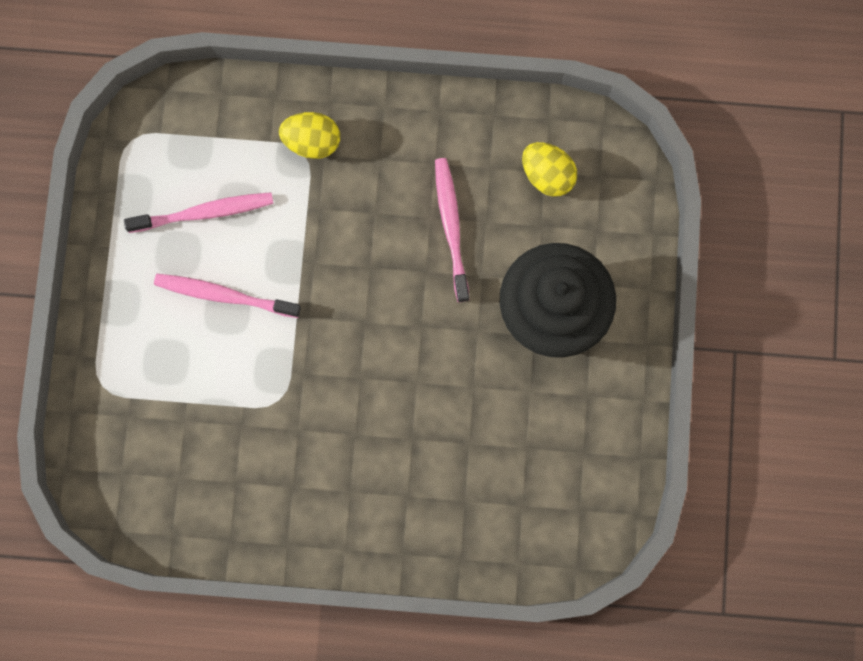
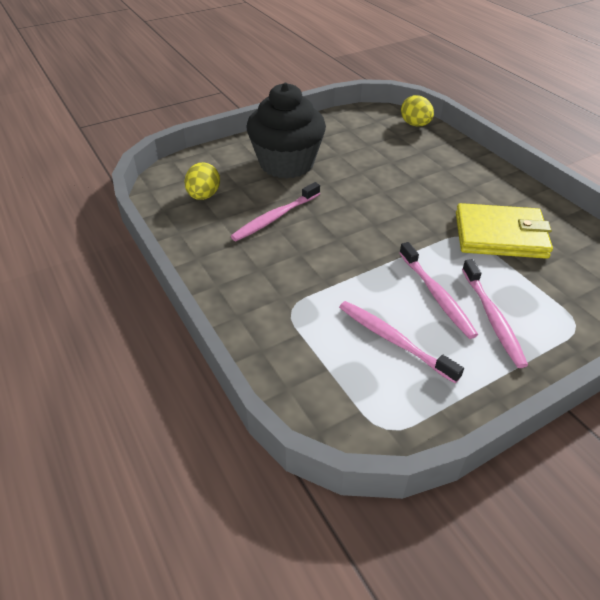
camera: 125 degrees left, 35 degrees down
(163, 320) = (492, 317): none -> pink toothbrush
(252, 439) = (500, 235): none -> yellow wallet
(312, 142) = (278, 309): yellow egg -> yellow egg (415, 125)

